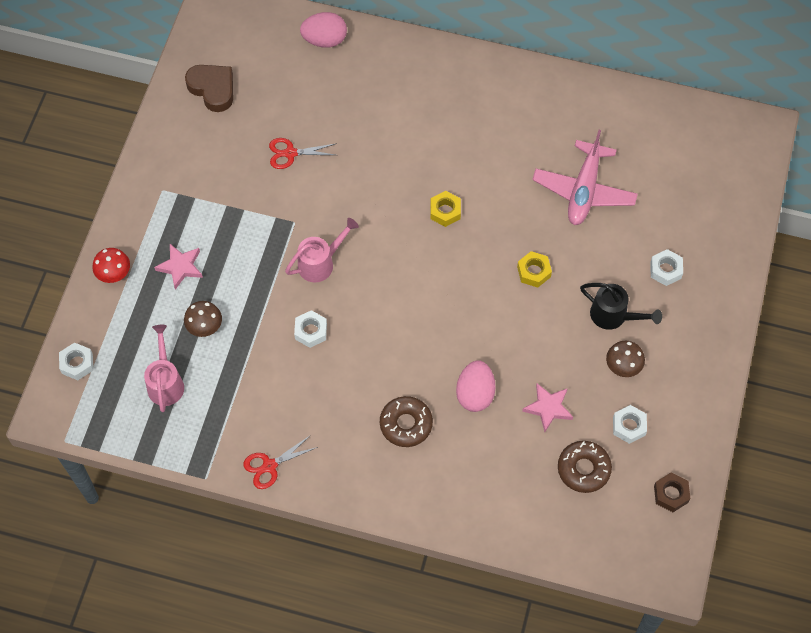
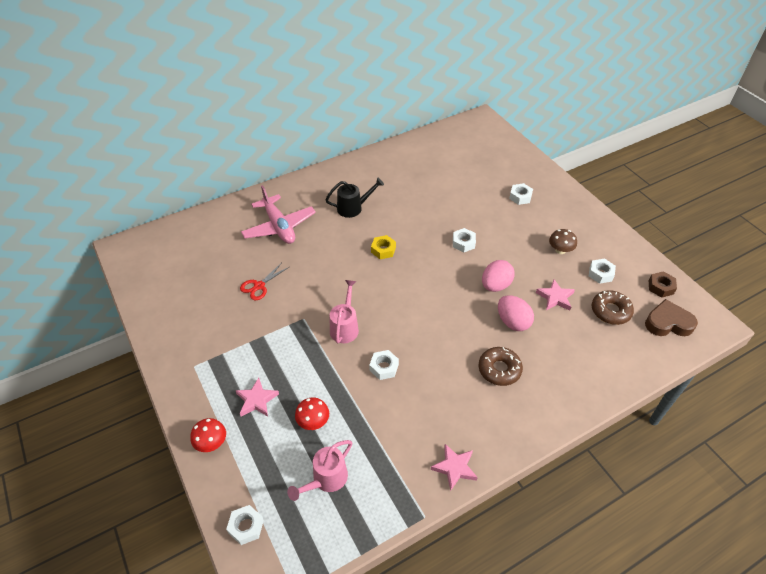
camera: 45 degrees left, 15 degrees down
(165, 382) = (326, 479): pink watering can -> pink watering can turned 90 degrees counterclockwise
(204, 326) = (313, 421): brown mushroom -> red mushroom
(212, 89) = (169, 288): brown heart -> brown heart (668, 323)
(269, 466) = (454, 468): red scissors -> pink star
(324, 40) = (216, 220): pink egg -> pink egg (495, 285)
(533, 272) = (463, 243): yellow nut -> white nut
(584, 190) = (439, 192): pink plane -> pink plane (279, 227)
(614, 316) = (526, 232): black watering can -> black watering can (353, 208)

